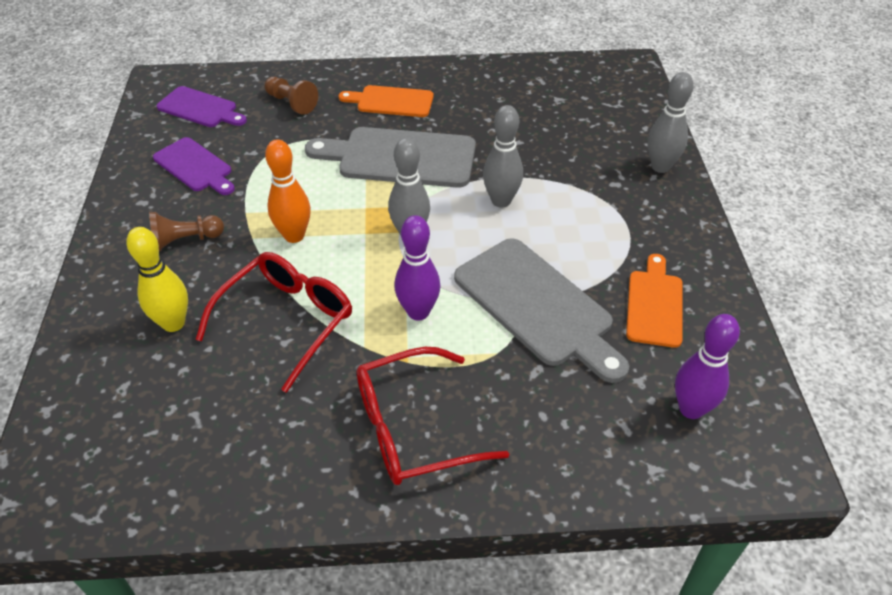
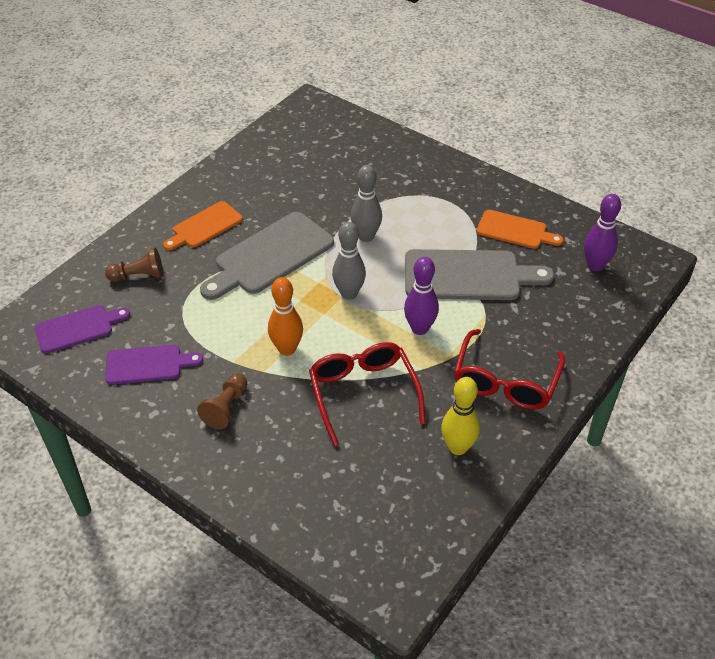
camera: 50 degrees left, 0 degrees up
(173, 323) = (304, 452): yellow bowling pin -> yellow bowling pin (457, 447)
(654, 304) = (515, 230): orange cutting board -> orange cutting board turned 150 degrees clockwise
(660, 167) = (415, 155): grey bowling pin -> none

